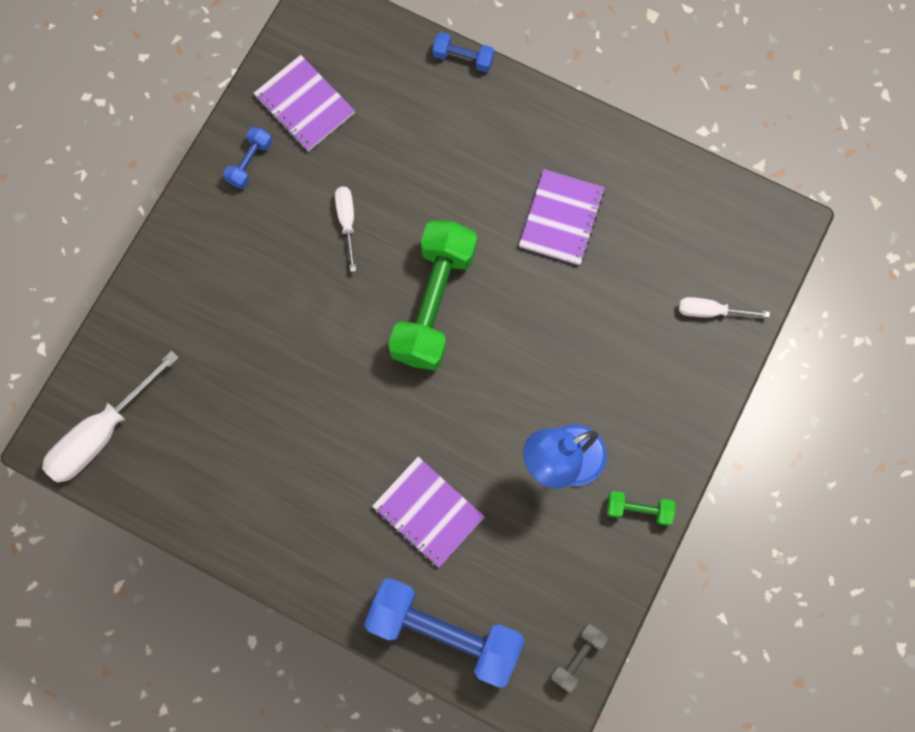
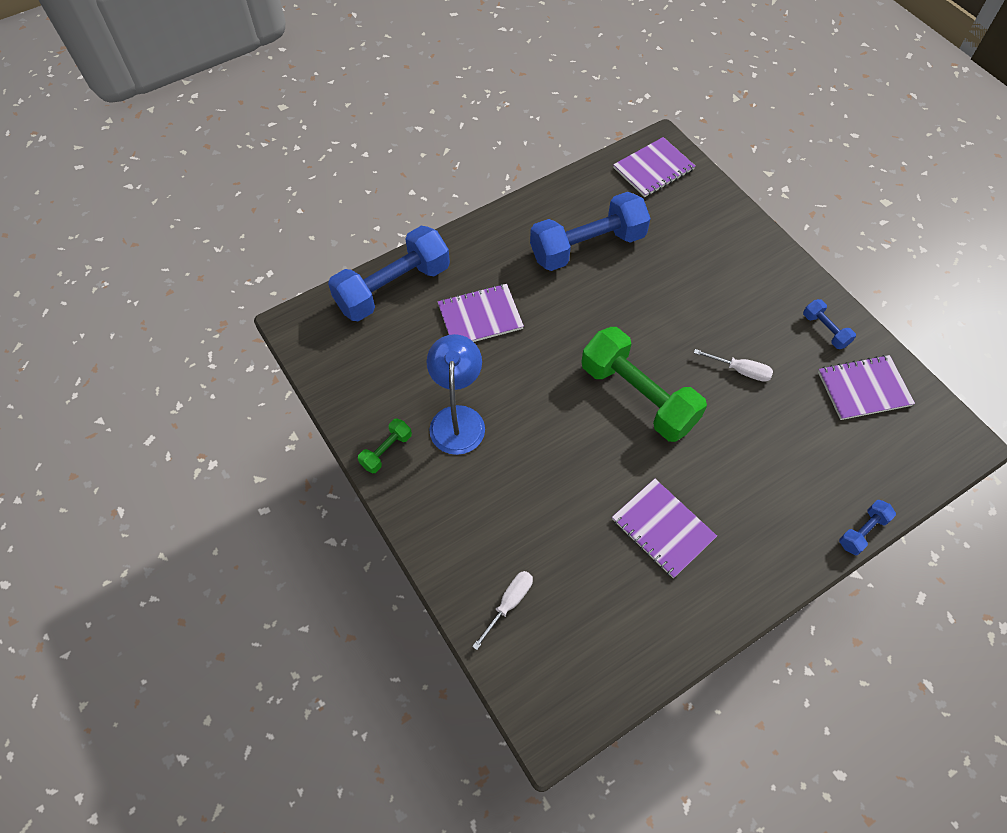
camera: 120 degrees right, 15 degrees down
(102, 433) = (653, 169): white screwdriver -> purple notebook
(266, 449) = (587, 247): none -> blue dumbbell
(577, 657) = (317, 355): grey dumbbell -> none

